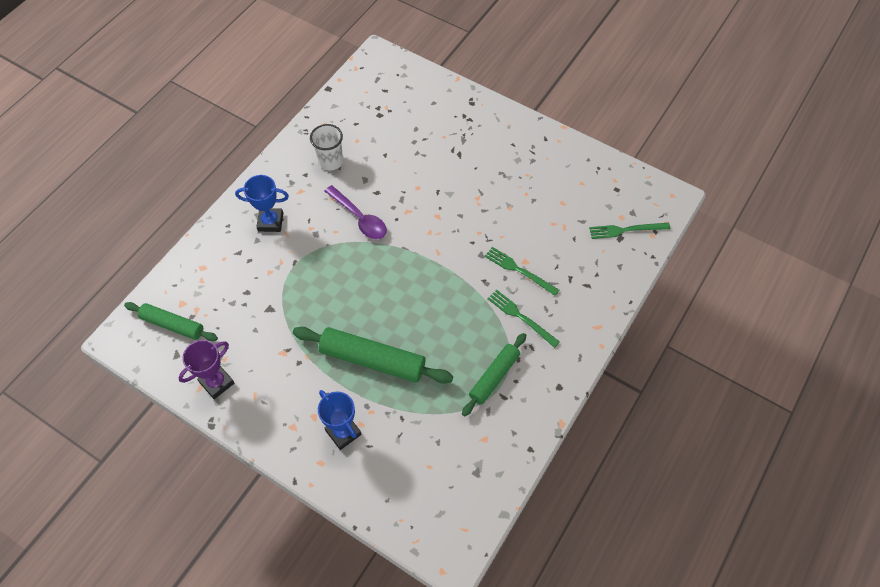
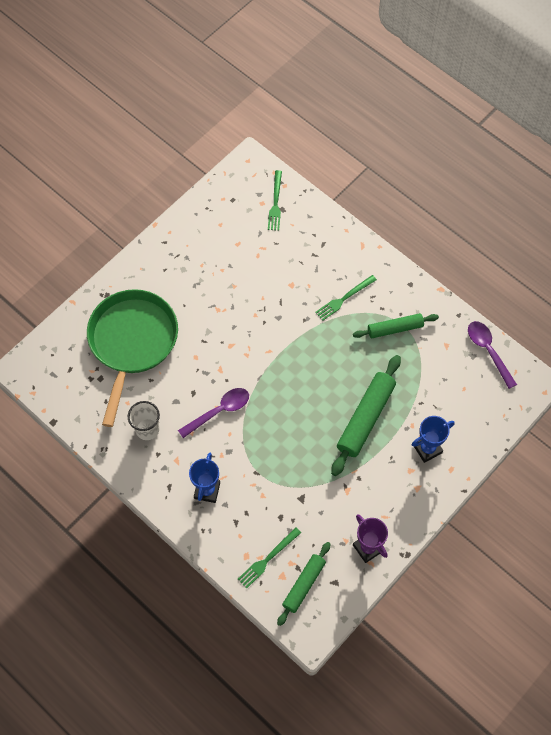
camera: 80 degrees left, 5 degrees up
(423, 132) = (132, 342): none -> green pan
(487, 491) = (488, 351): none -> purple spoon
(494, 377) = (395, 328): green rolling pin -> green rolling pin turned 60 degrees counterclockwise
(519, 270) = (299, 291): green fork -> green fork (268, 559)

